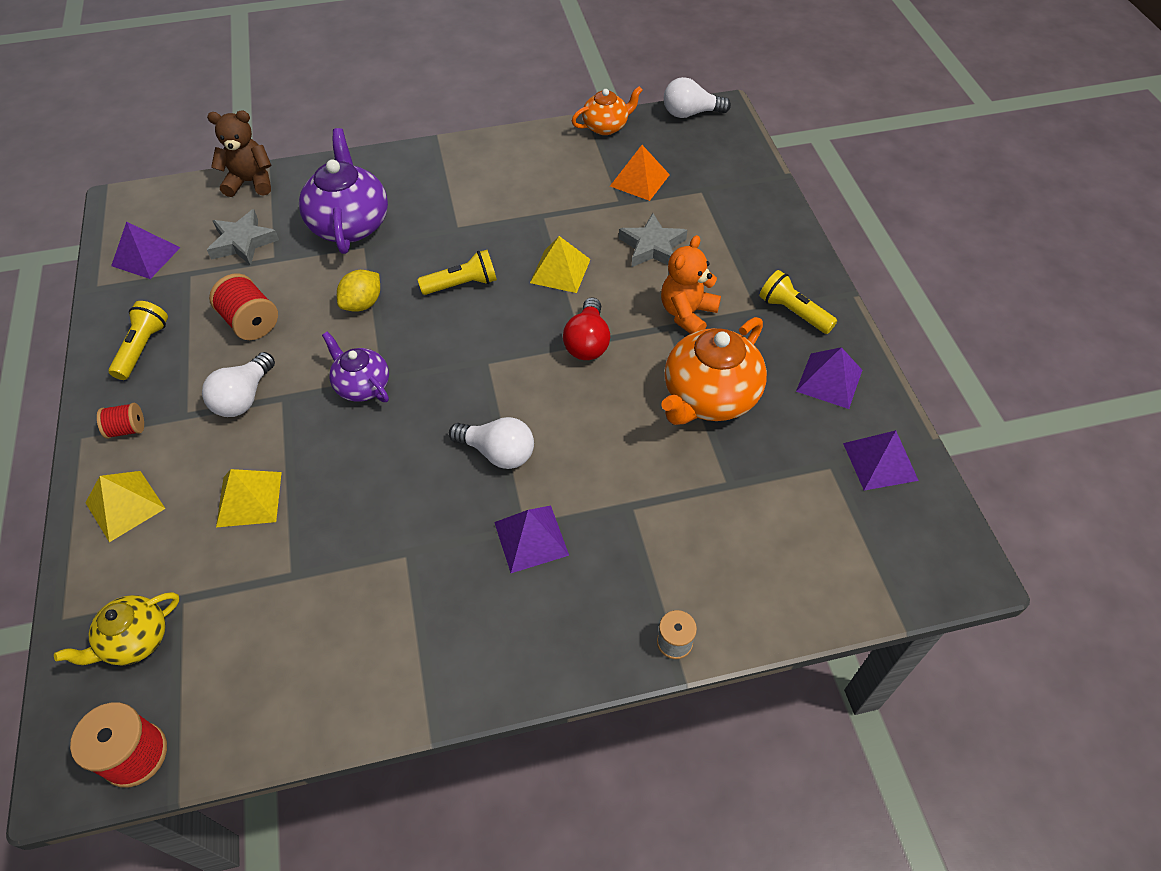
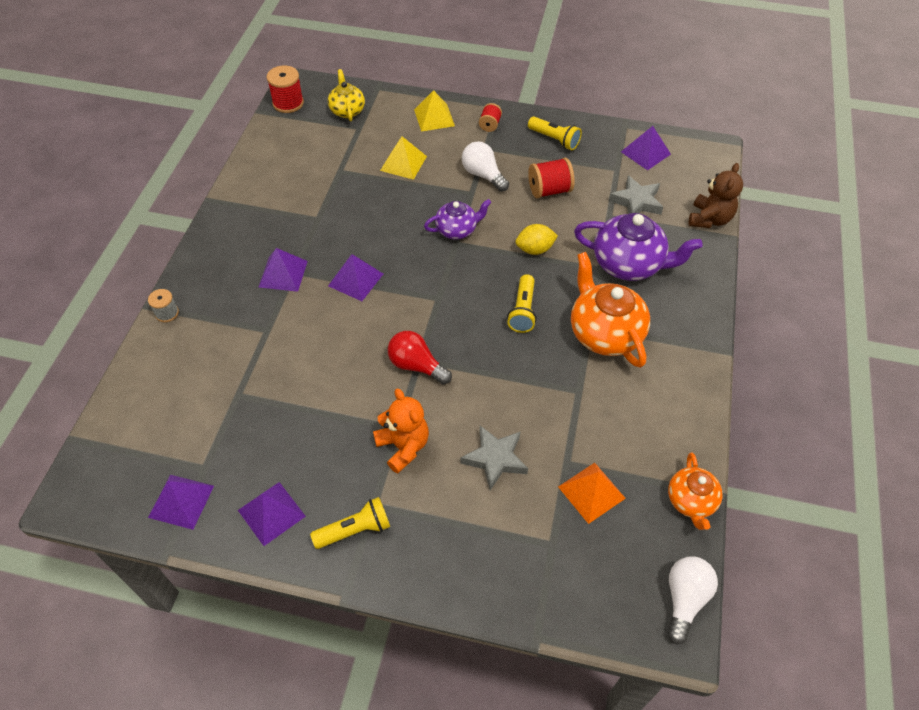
camera: 115 degrees right, 0 degrees up
(362, 304) = (535, 249): yellow lemon -> yellow lemon turned 75 degrees counterclockwise
(498, 452) = (355, 279): white light bulb -> purple pyramid
(560, 270) = (503, 379): yellow pyramid -> none
(709, 397) = (314, 419): orange teapot -> orange teapot (604, 333)

